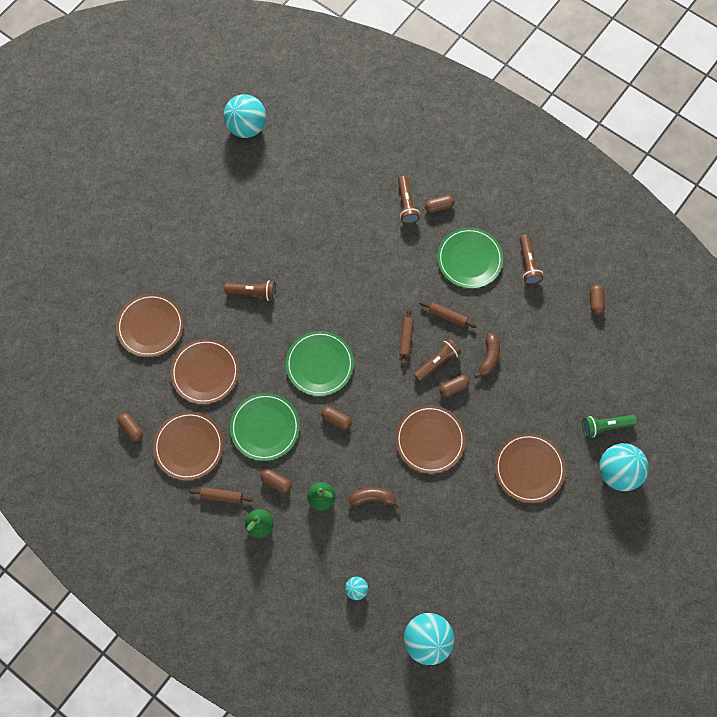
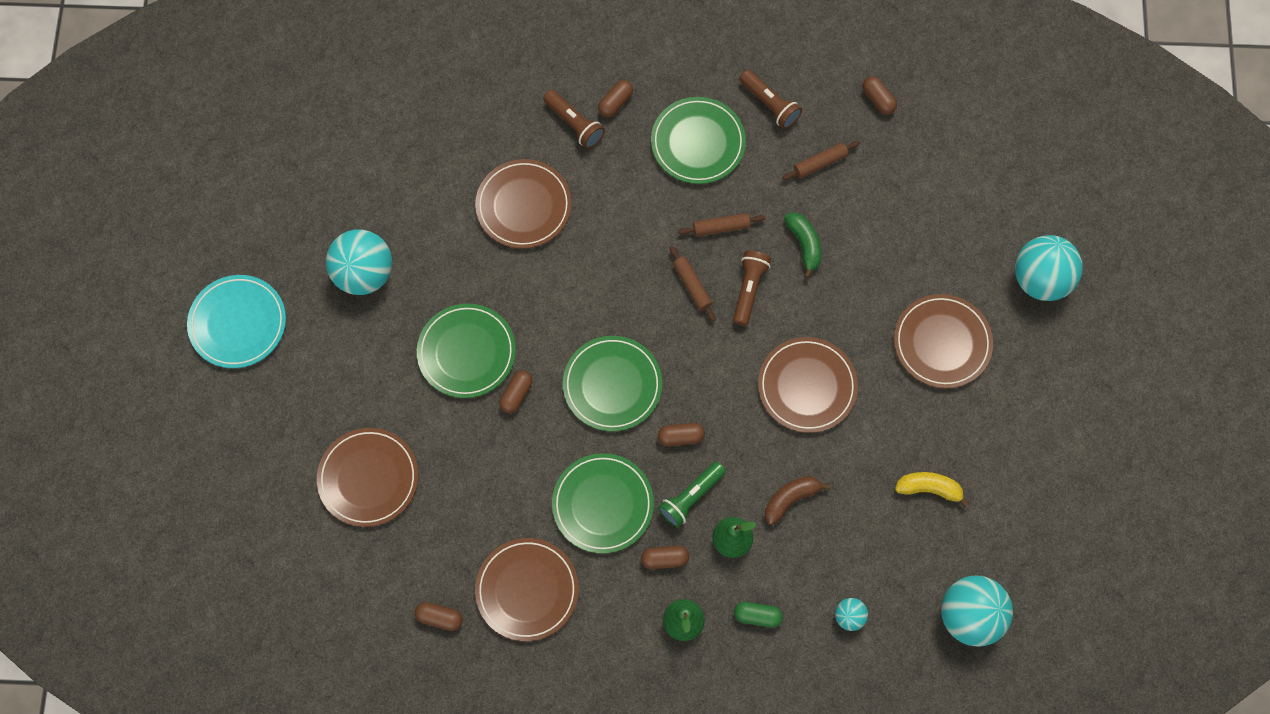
camera: 35 degrees left, 0 degrees up
(145, 197) = (238, 323): none -> turquoise plate
(205, 372) = (480, 488): brown plate -> brown plate (523, 206)
(221, 496) = (611, 621): brown rolling pin -> brown rolling pin (820, 163)
(247, 127) = (304, 153): turquoise ball -> turquoise ball (364, 273)
(253, 293) = (466, 352): brown flashlight -> green plate
(304, 551) = (757, 616): none -> green capsule
(453, 388) = (789, 307): brown capsule -> brown capsule (516, 394)
(458, 548) = (929, 489): none -> yellow banana
(489, 357) = (804, 244): brown banana -> green banana
(605, 426) = (990, 236): green flashlight -> green flashlight (690, 497)

